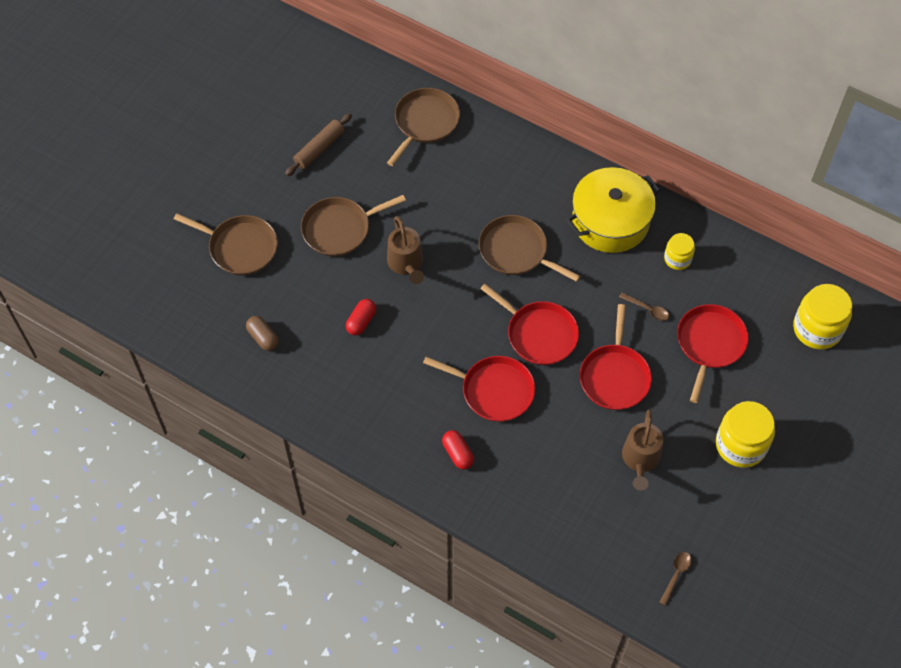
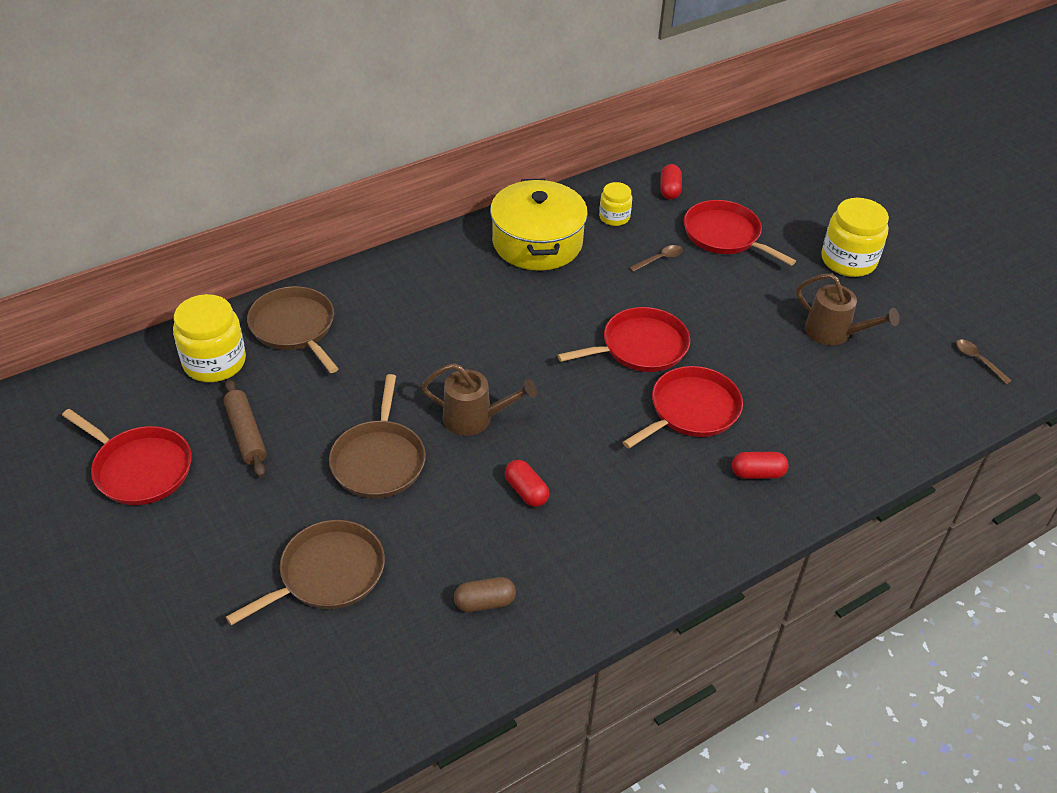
camera: 65 degrees left, 15 degrees down
(516, 251) = (523, 323): brown pan -> none
(615, 376) = (725, 312): red pan -> red pan (139, 468)
(741, 283) = (669, 190): none -> red capsule
(817, 329) = (747, 167): yellow jar -> yellow jar (214, 362)

